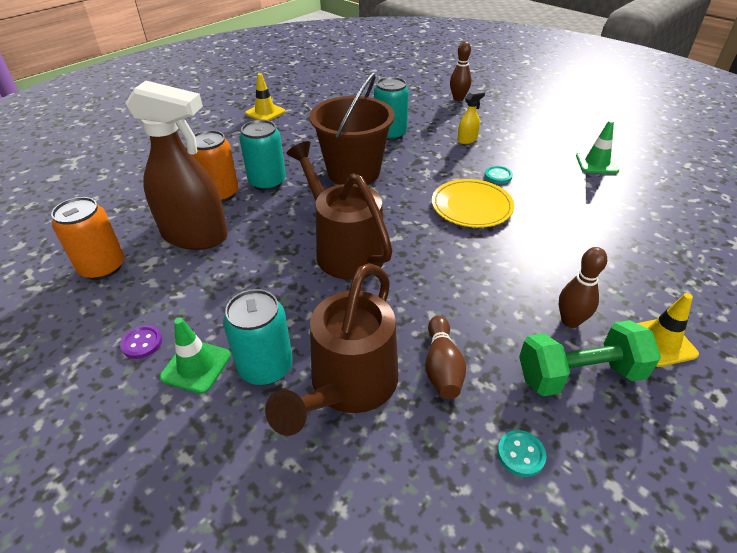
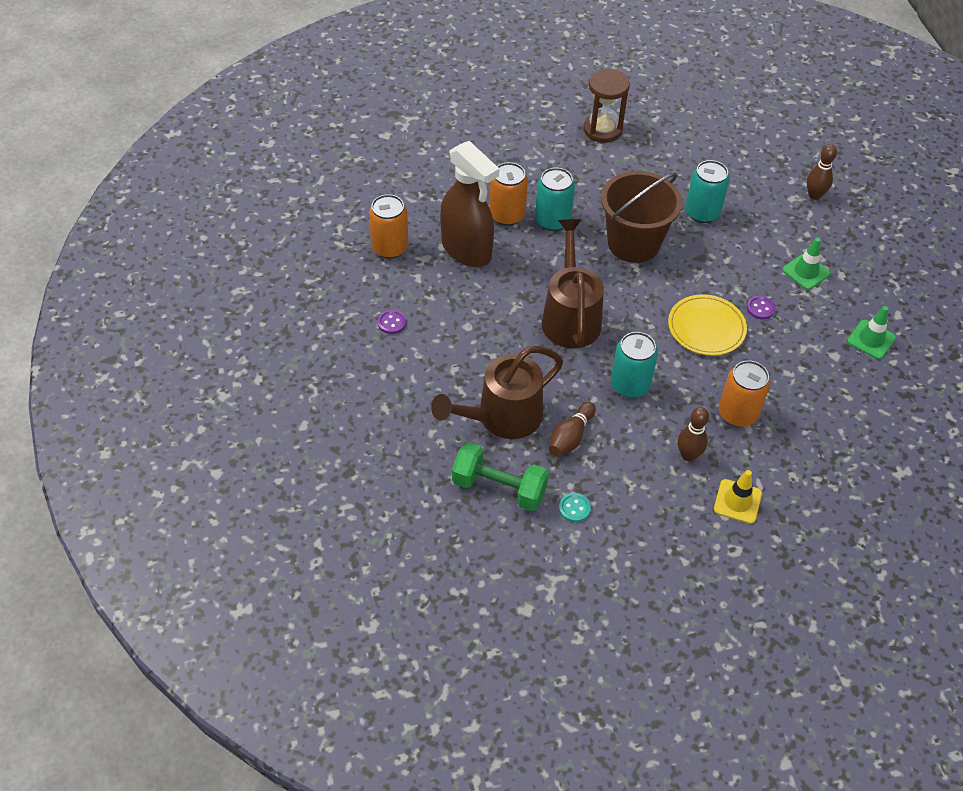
camera: 30 degrees right, 10 degrees up
(196, 366) = (417, 356): green traffic cone -> green traffic cone (806, 272)
(265, 112) = (602, 129): yellow traffic cone -> brown hourglass
(266, 367) = (459, 378): turquoise can -> turquoise can (630, 385)
(467, 140) = (771, 254): yellow spray bottle -> none
(498, 176) = (760, 308): turquoise button -> purple button
(569, 260) = (737, 413): none -> orange can
(579, 375) = (656, 489): green dumbbell -> green dumbbell (499, 488)

